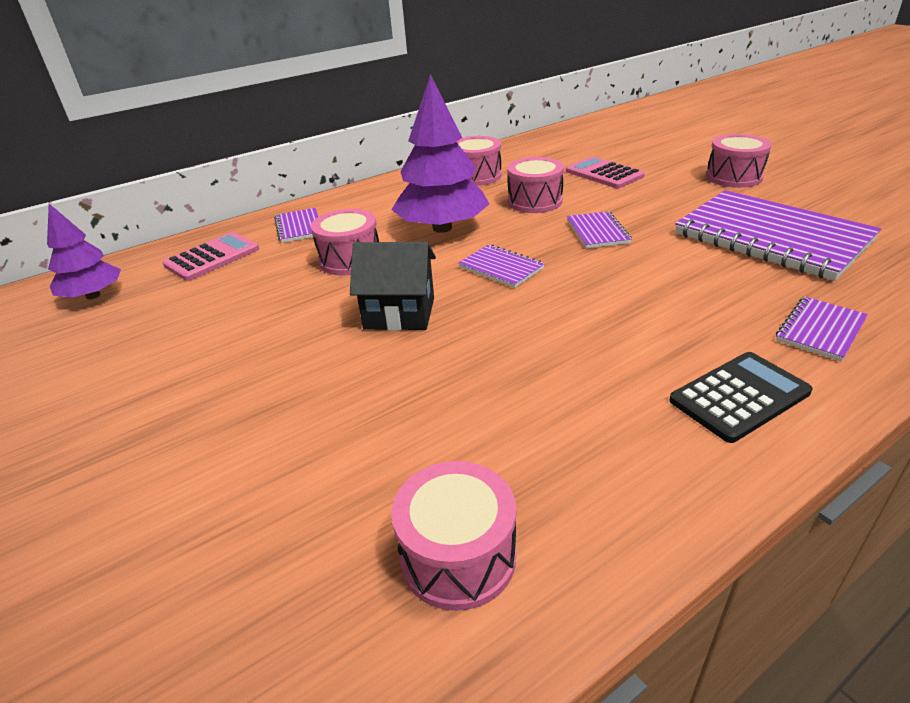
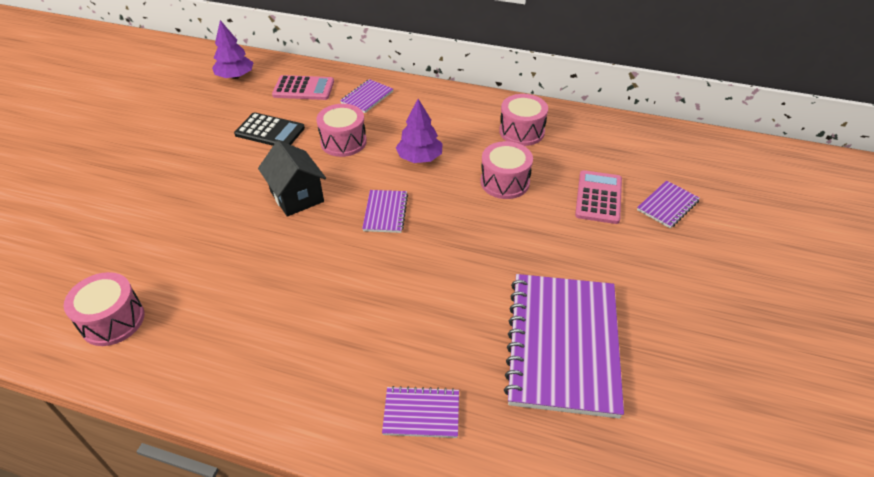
camera: 50 degrees right, 10 degrees up
(442, 228) = (420, 158): purple tree -> purple tree, size x0.60
(597, 232) = (482, 237): purple notebook -> purple notebook (667, 205)
(734, 177) = (678, 282): pink drum -> none
(739, 397) = (305, 389): black calculator -> black calculator (270, 131)

